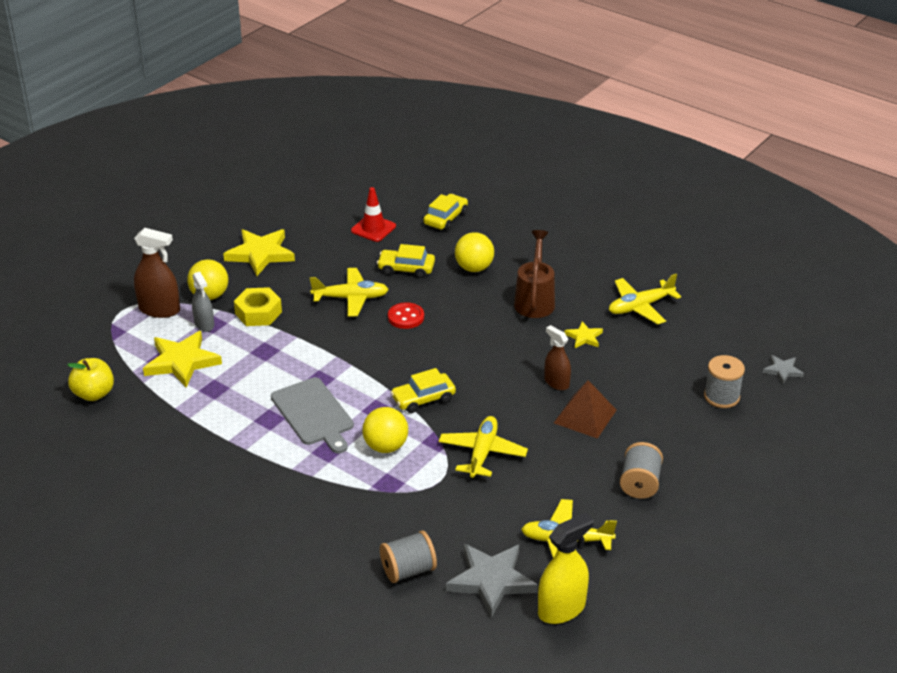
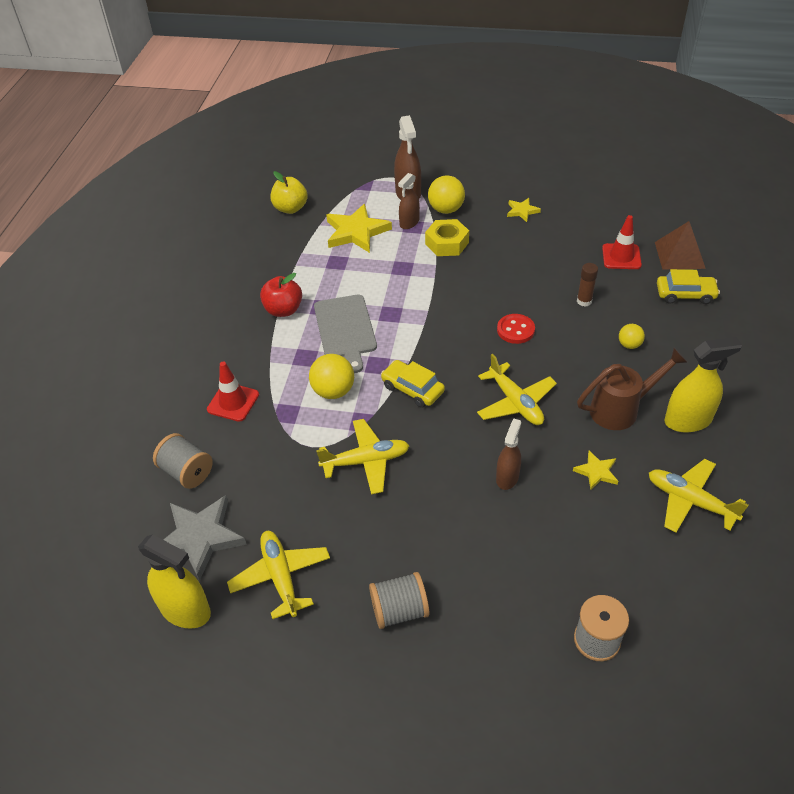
camera: 65 degrees right, 10 degrees up
(204, 324) = (409, 223): grey spray bottle -> brown spray bottle
(248, 446) = (283, 310): none -> red apple
(260, 254) = (522, 211): yellow star -> yellow star, size x0.51
(313, 414) = (345, 329): grey cutting board -> grey cutting board turned 45 degrees counterclockwise
(344, 515) = (233, 402): none -> red traffic cone
(351, 298) = (511, 285): yellow plane -> yellow plane (515, 402)
(406, 269) = (584, 301): yellow car -> brown glue stick
(474, 268) = (629, 345): yellow ball -> yellow ball, size x0.58
(570, 275) = (688, 420): none -> yellow spray bottle
(585, 416) = (473, 521): brown pyramid -> brown pyramid (679, 255)
(782, 371) = (696, 692): grey star -> none

